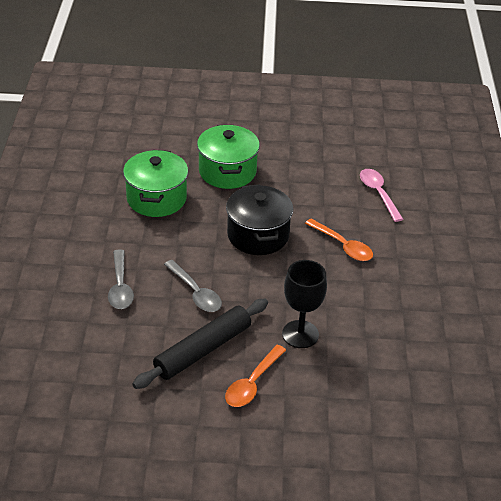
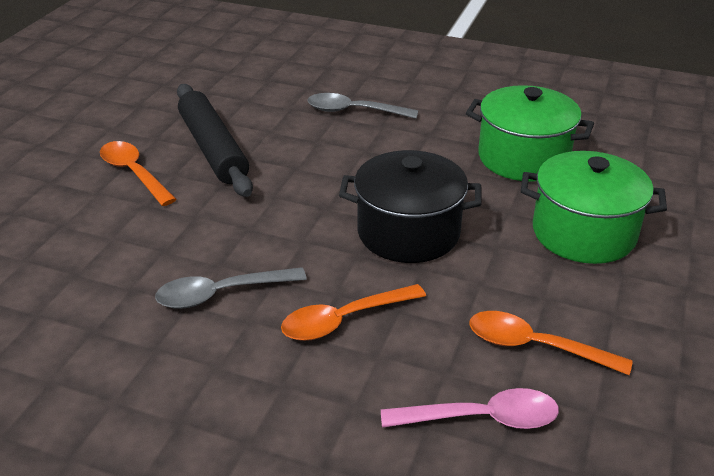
camera: 110 degrees right, 5 degrees down
(195, 293) = (314, 159): grey spoon -> grey spoon (221, 294)
(300, 334) = (182, 227): black goblet -> none
(325, 182) = (535, 346): none -> orange spoon

